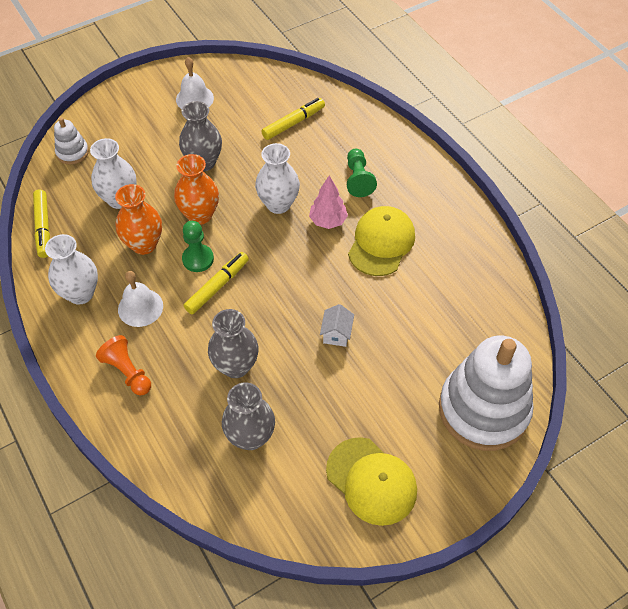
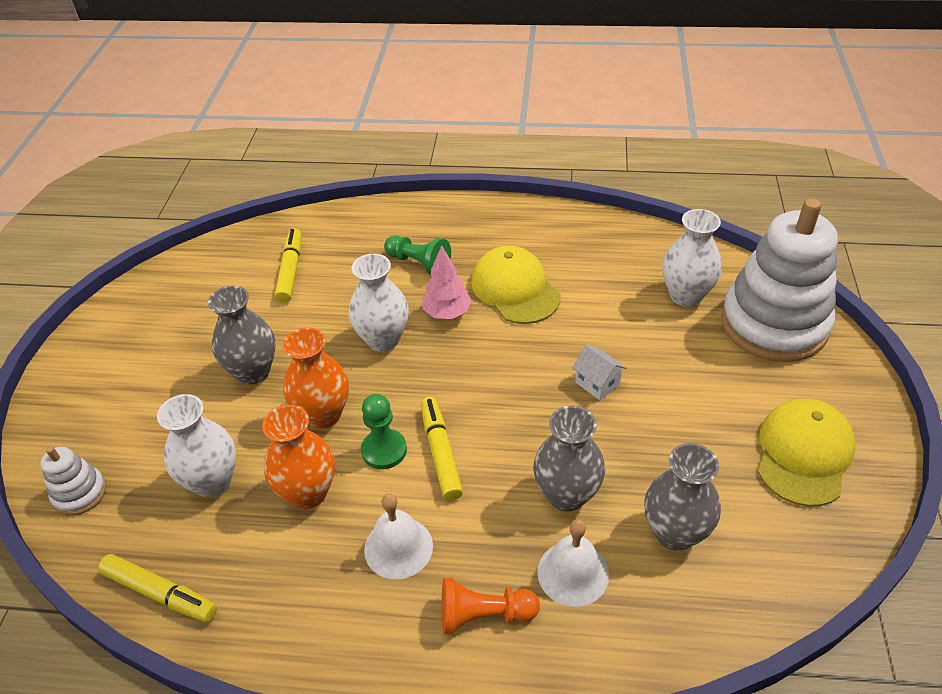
camera: 50 degrees left, 10 degrees down
(80, 293) = (313, 605): white vase -> white vase (686, 295)
(194, 98) = (153, 331): white bell -> white bell (573, 573)
(371, 481) = (803, 454): yellow cap -> yellow cap turned 60 degrees counterclockwise

